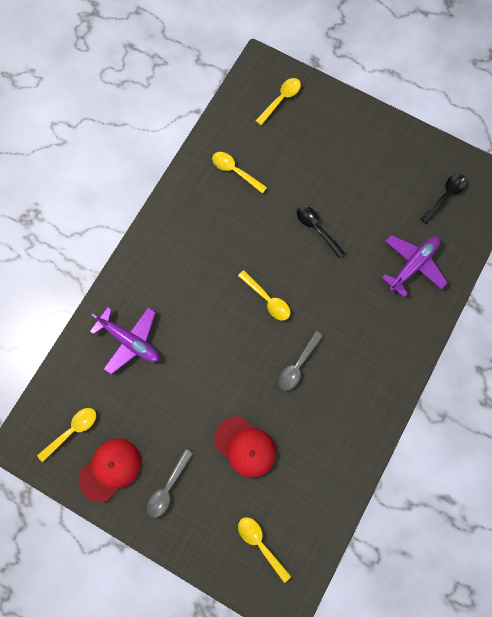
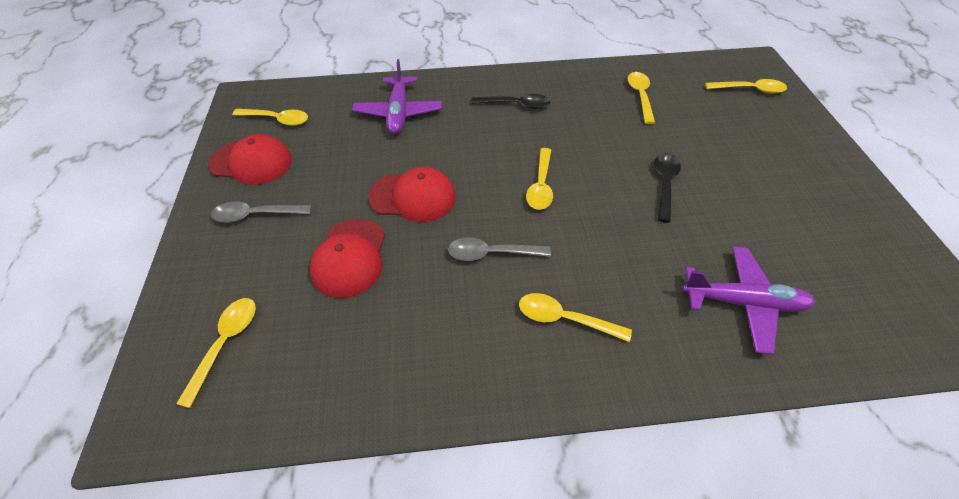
camera: 55 degrees right, 25 degrees down
(222, 381) = (413, 197): none -> red cap
(363, 358) = (564, 319): none -> yellow spoon
(445, 196) = (872, 286): black spoon -> black spoon (516, 105)

